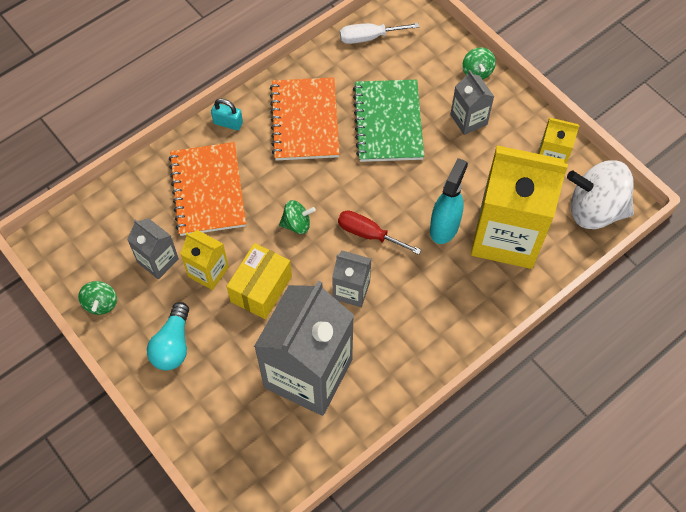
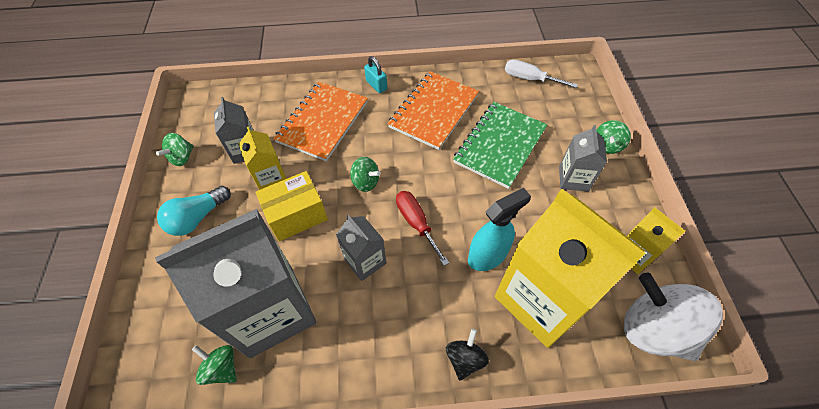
camera: 35 degrees right, 5 degrees down
(307, 436) = (222, 368): none -> green spinning top
(480, 313) = (465, 359): none -> black spinning top

